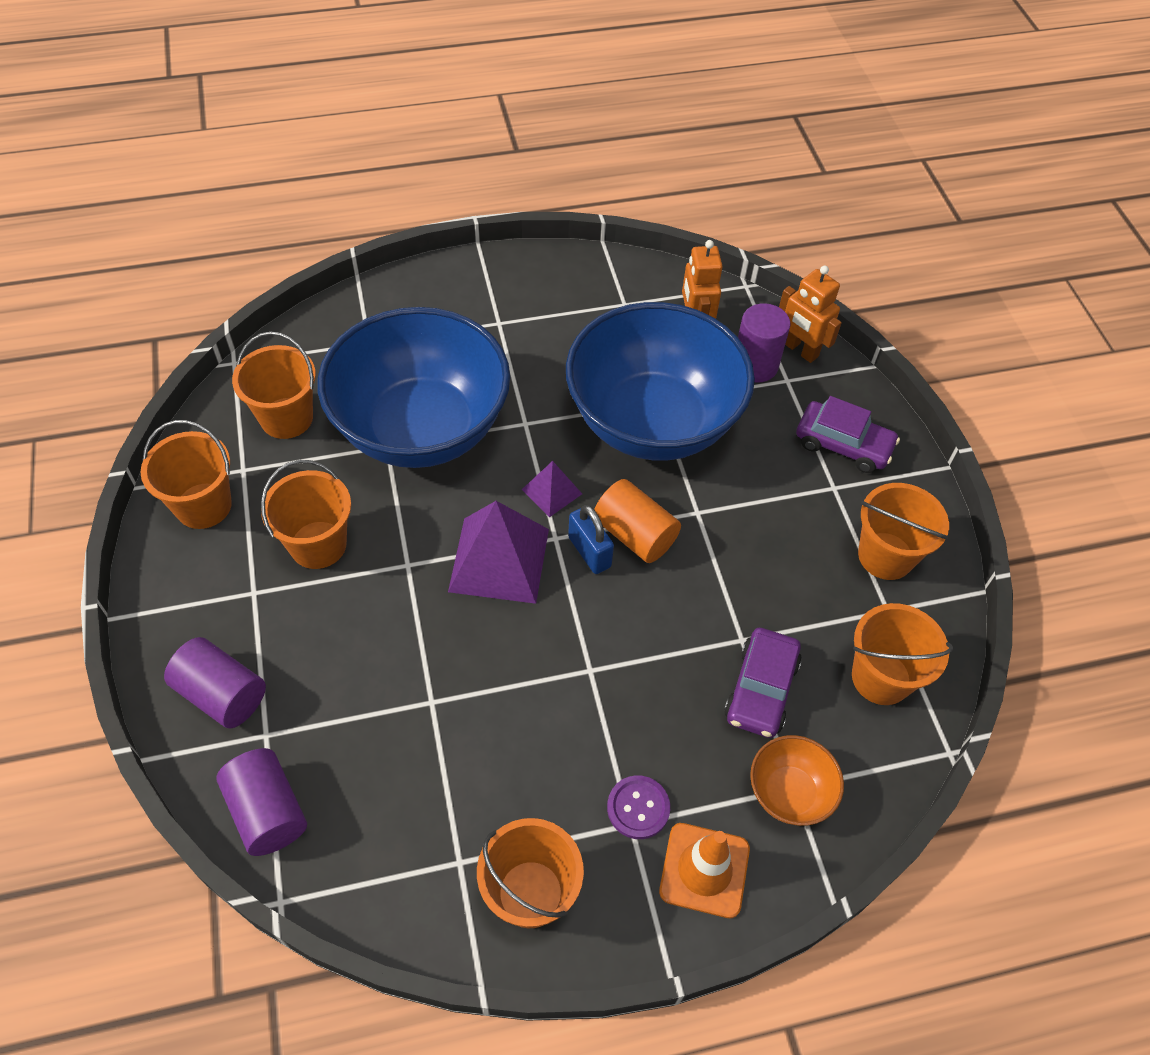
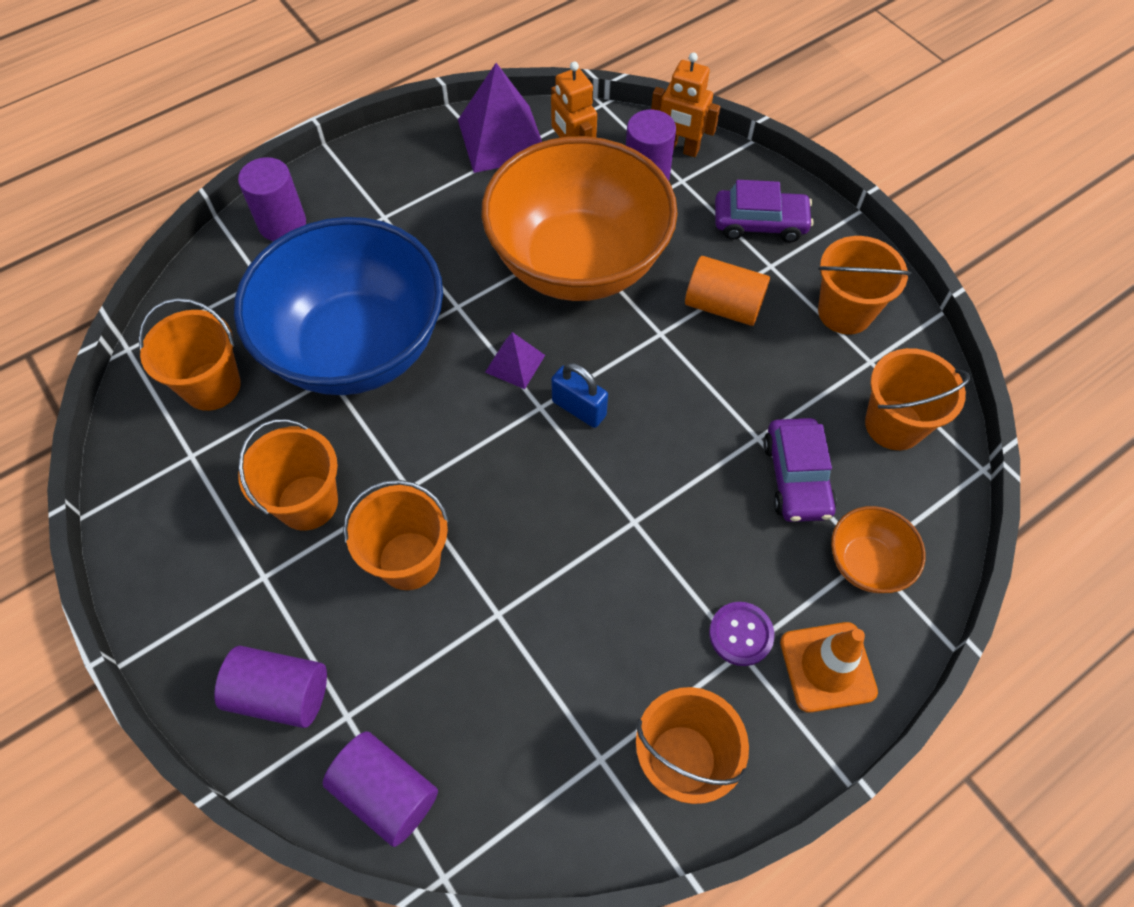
camera: 20 degrees left, 5 degrees up
(203, 505) = (166, 508): orange bucket -> orange bucket (409, 560)
(409, 300) = (282, 224): none -> purple cylinder
(499, 559) = (496, 448): purple pyramid -> purple pyramid (502, 138)
(634, 534) = (613, 376): orange cylinder -> orange cylinder (723, 306)
(652, 422) = (578, 262): blue bowl -> orange bowl

